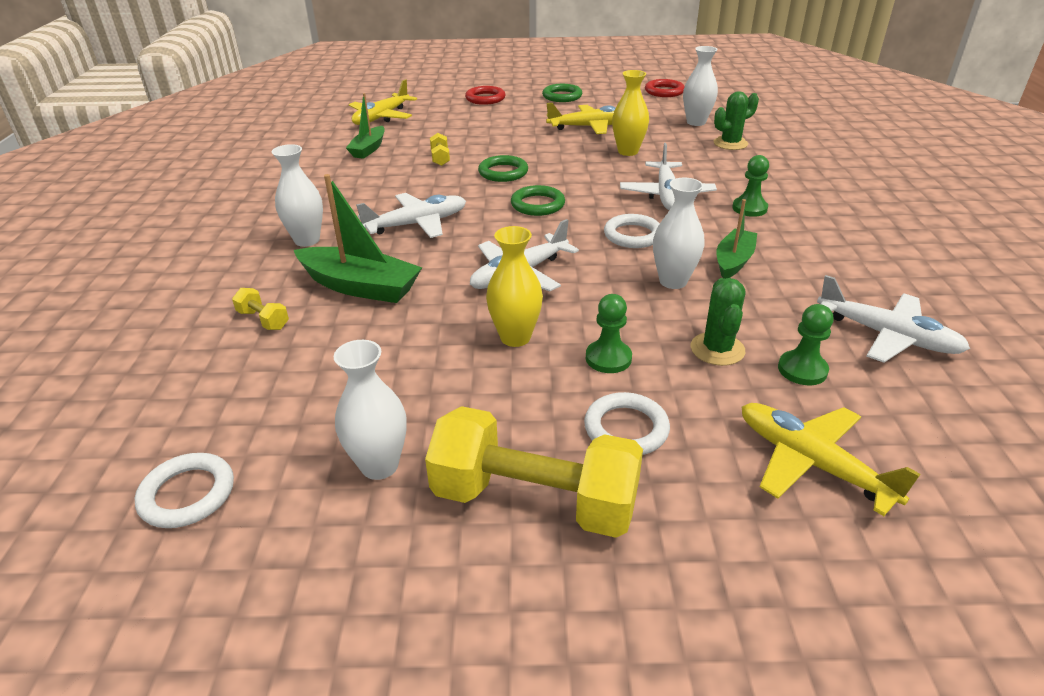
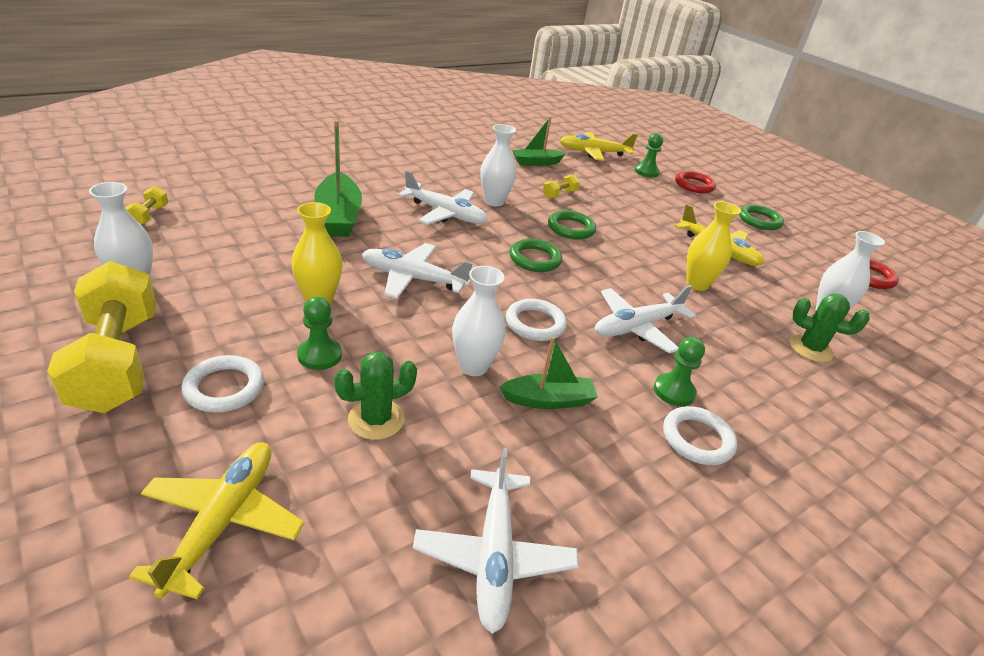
camera: 50 degrees right, 0 degrees up
(187, 494) = (84, 227): white ring -> white ring (697, 439)
(263, 320) = (272, 195): yellow dumbbell -> yellow dumbbell (149, 215)
(307, 240) = (381, 179): white vase -> white vase (494, 201)
(802, 370) = (378, 489): green pawn -> green pawn (646, 172)

